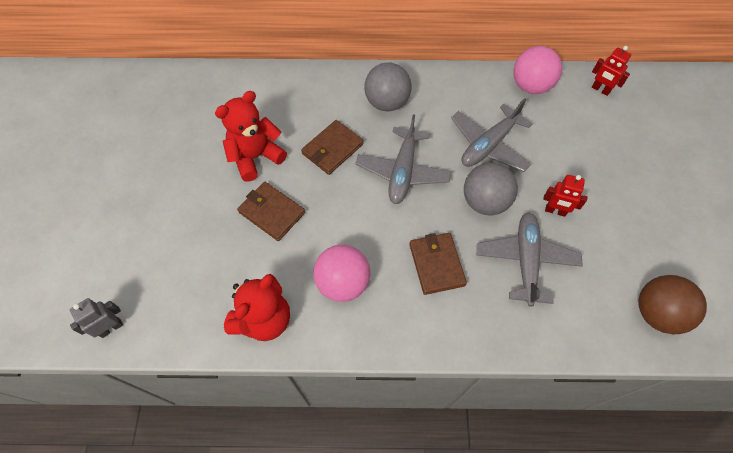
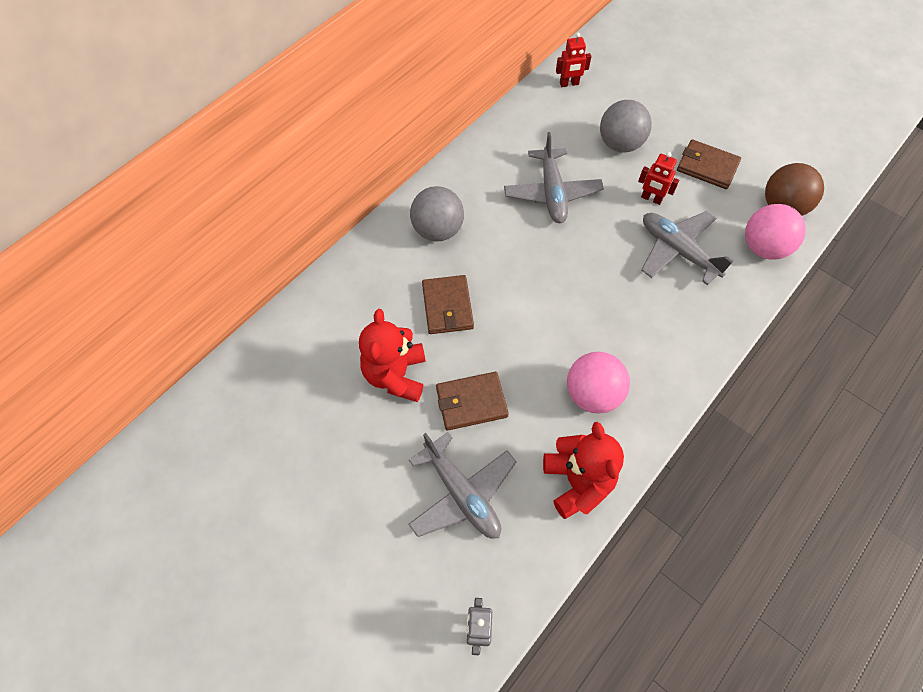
camera: 50 degrees left, 0 degrees up
(402, 171) = (521, 271): grey plane -> grey plane (462, 493)
(436, 264) = (631, 313): brown wallet -> brown wallet (707, 166)
(485, 202) = (603, 237): grey ball -> grey ball (620, 144)
(530, 86) = (521, 122): pink ball -> pink ball (763, 247)
(555, 211) = (651, 199): red robot -> red robot turned 60 degrees clockwise

